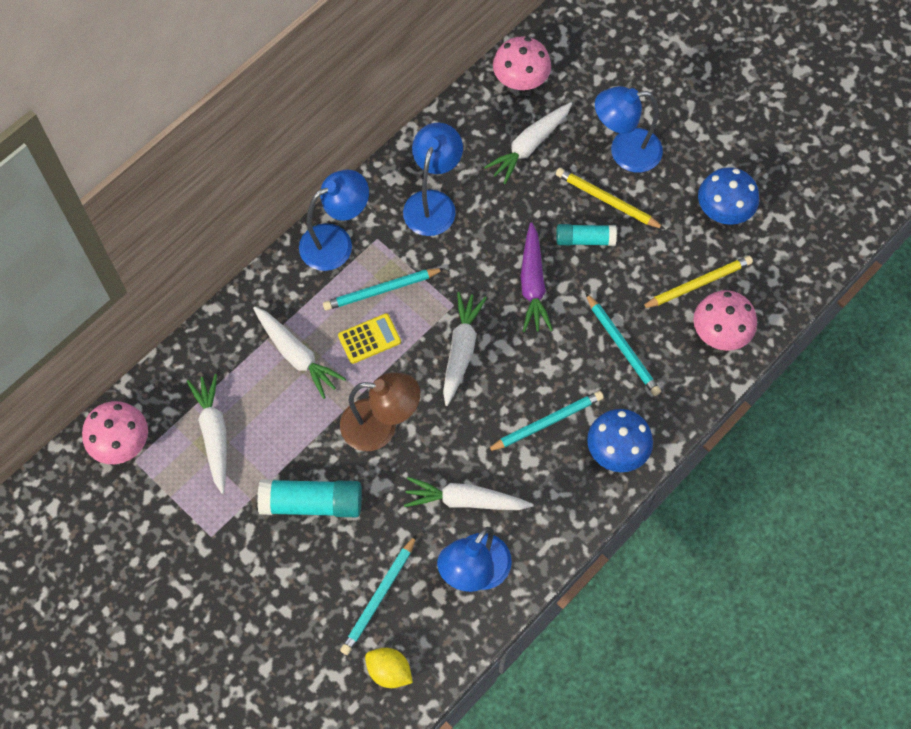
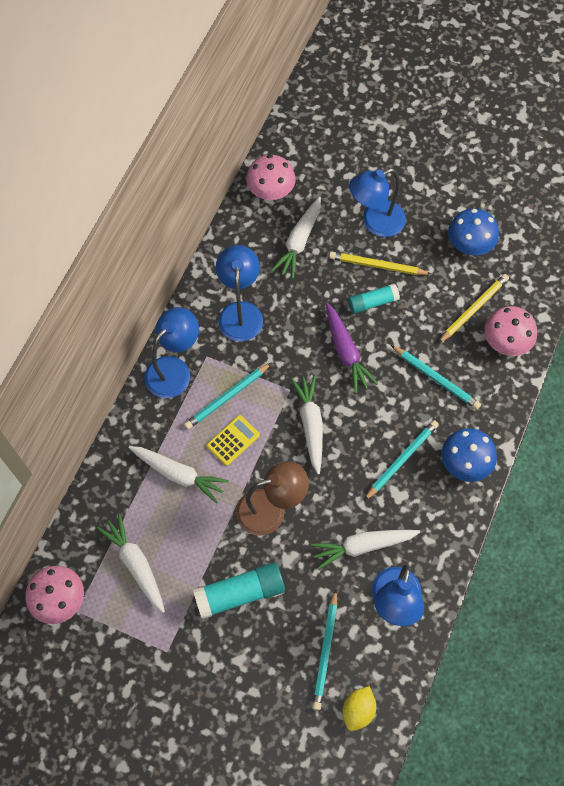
camera: 20 degrees left, 0 degrees up
(389, 671) = (358, 710): yellow lemon -> yellow lemon turned 75 degrees counterclockwise

